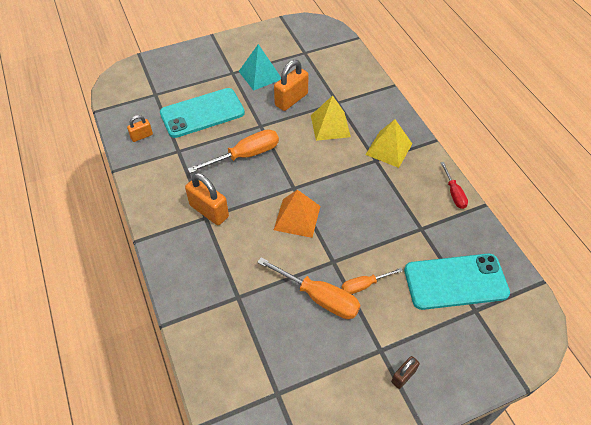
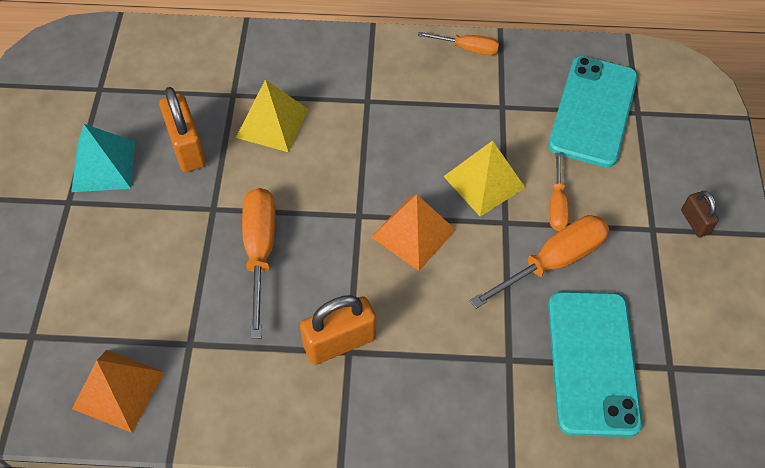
camera: 65 degrees left, 5 degrees up
(141, 136) = (118, 390): orange padlock -> orange pyramid
(202, 113) = (129, 279): turquoise phone -> turquoise phone (592, 362)
(388, 149) = (357, 78): yellow pyramid -> yellow pyramid (484, 182)
(454, 193) = (467, 48): red screwdriver -> orange screwdriver

